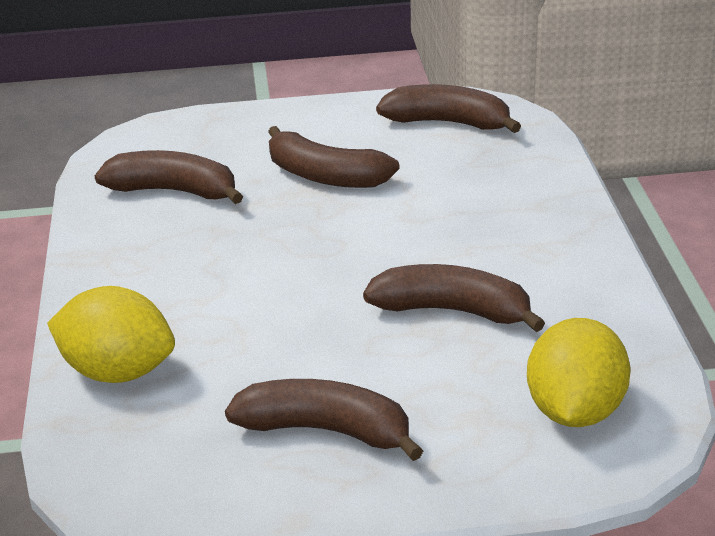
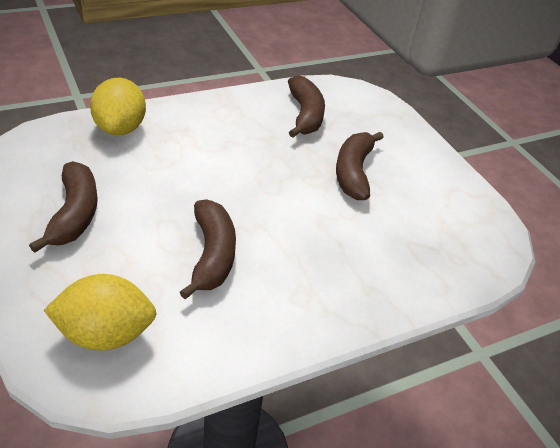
camera: 65 degrees right, 10 degrees up
(448, 123) = (460, 222): brown banana -> none

